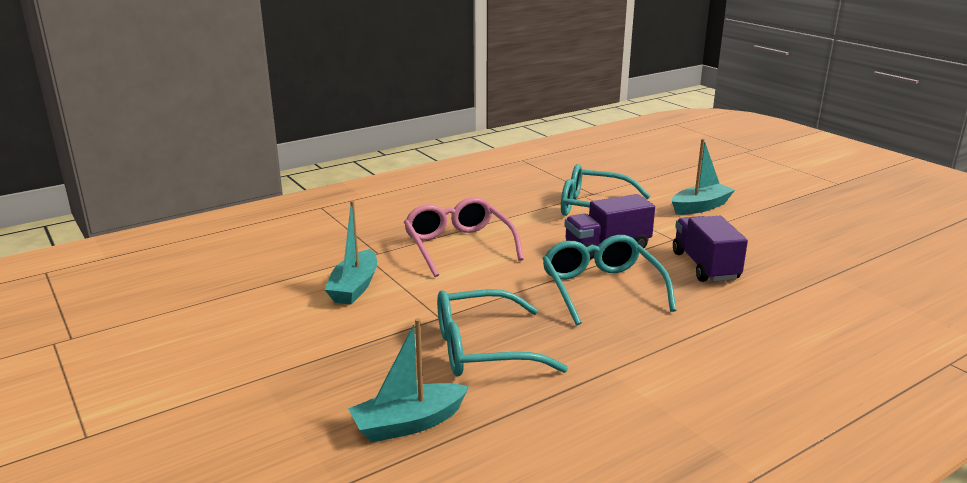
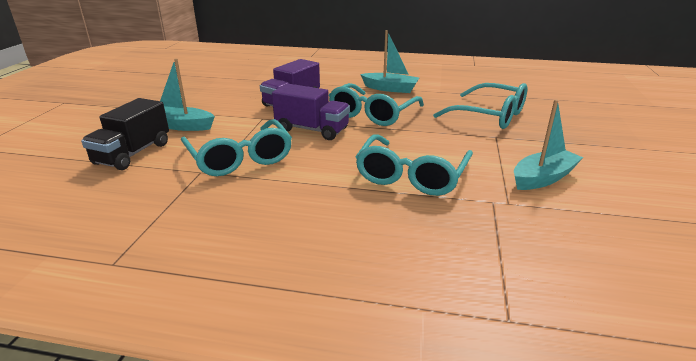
camera: 135 degrees left, 5 degrees up
(408, 423) = (562, 107): turquoise boat -> turquoise boat (390, 89)
(458, 246) = (411, 176): pink glasses -> turquoise glasses
(660, 184) = (133, 153): none -> black truck

